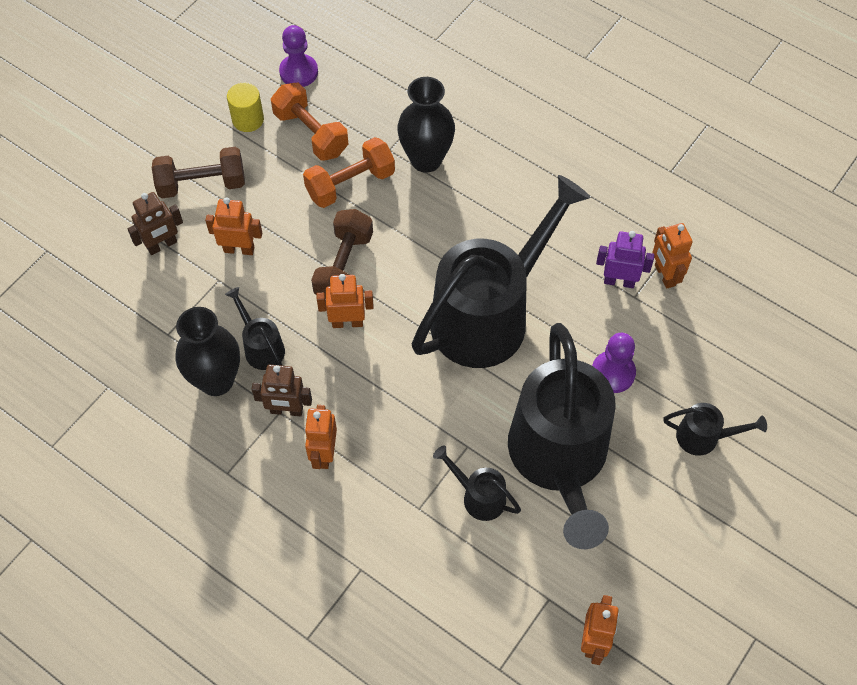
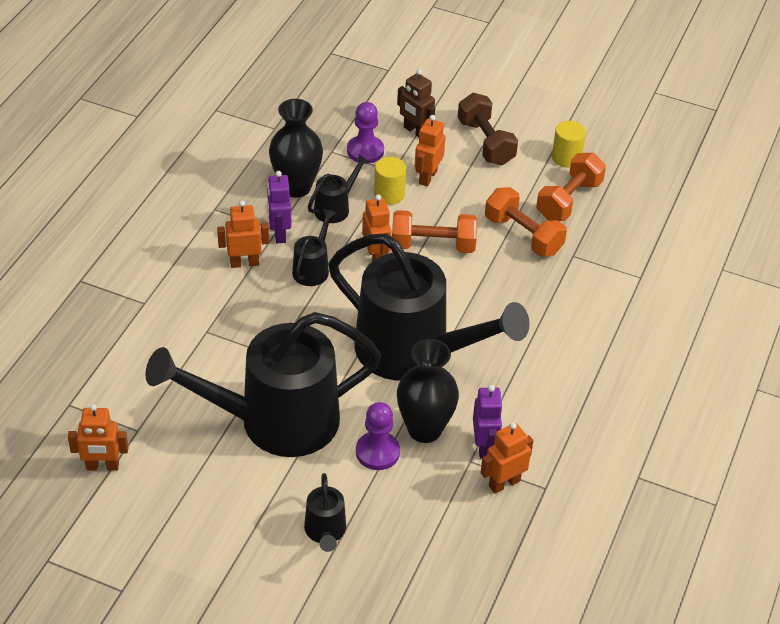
camera: 75 degrees right, 15 degrees down
(239, 249) = (427, 177): orange robot -> orange robot turned 150 degrees counterclockwise
(255, 291) = (389, 194): none -> yellow cylinder
(286, 410) = (279, 233): brown robot -> purple robot
(298, 72) = (635, 180): purple pawn -> purple pawn (365, 151)
(344, 266) = (433, 245): brown dumbbell -> orange dumbbell
(426, 160) = (572, 283): black vase -> black vase (424, 429)
(478, 496) = (226, 369): black watering can -> black watering can (313, 268)

